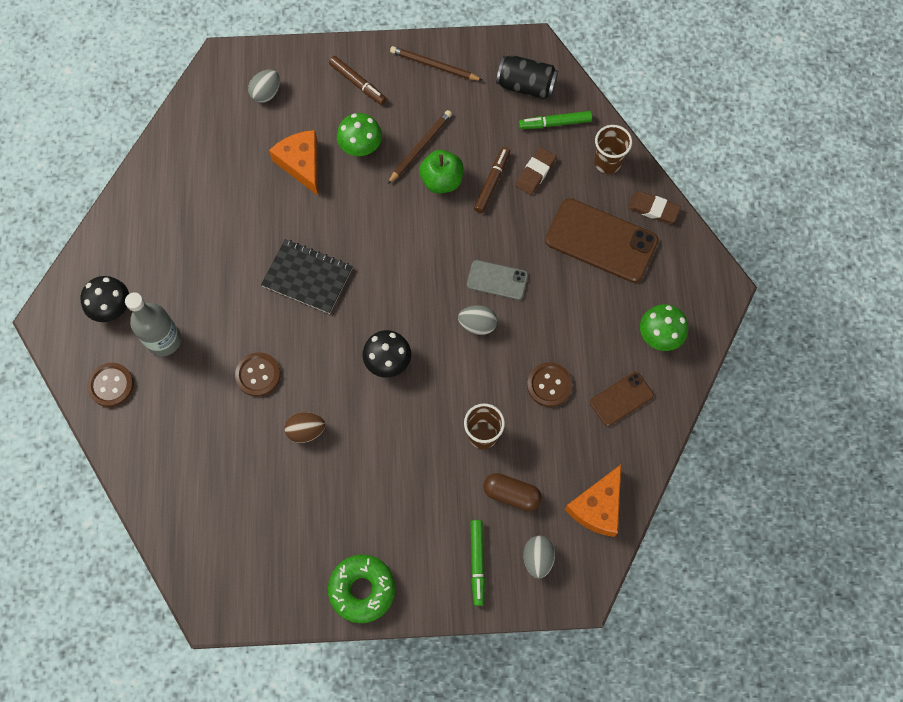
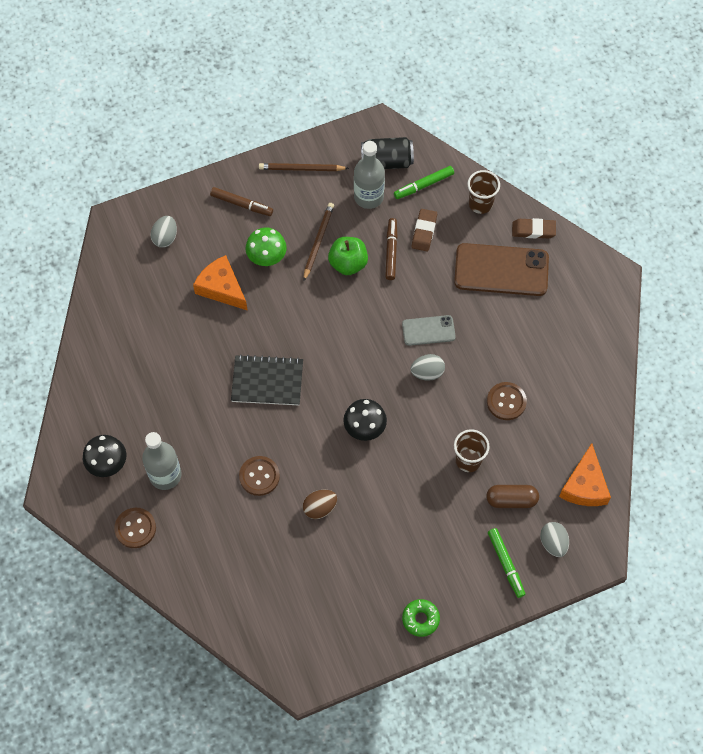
camera: 20 degrees left, 5 degrees down
(362, 589) = (420, 619): green donut -> green donut, size x0.64
(492, 117) = (368, 197): none -> grey bottle
(621, 399) = (569, 393): brown phone -> none
(660, 335) = (579, 331): green mushroom -> none

